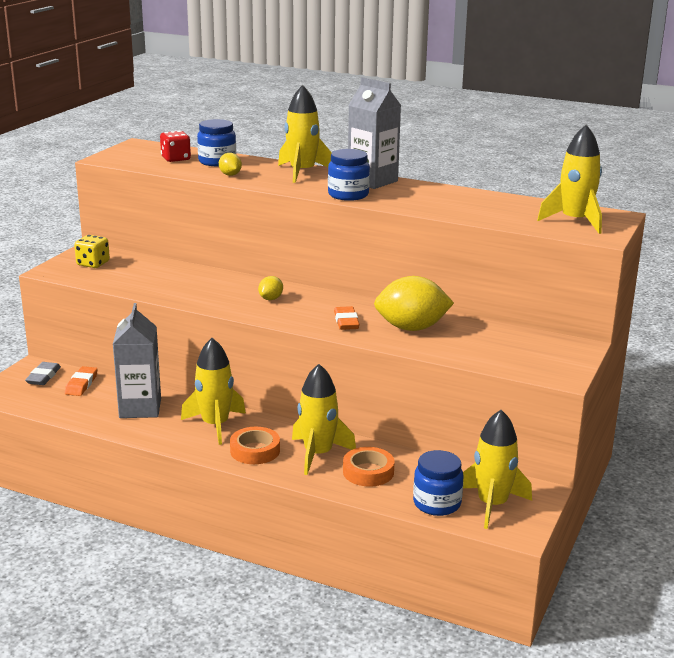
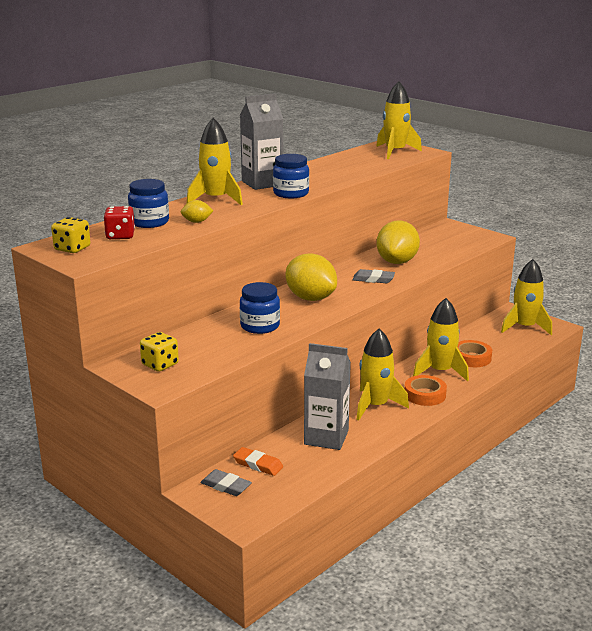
camera: 70 degrees left, 0 degrees up
(136, 151) = (72, 248): none -> yellow dice
(271, 299) = (310, 298): yellow lemon -> yellow lemon, size x2.17
(346, 321) = (373, 279): orange eraser -> grey eraser
(437, 503) = (519, 343): blue jar -> blue jar (260, 326)

